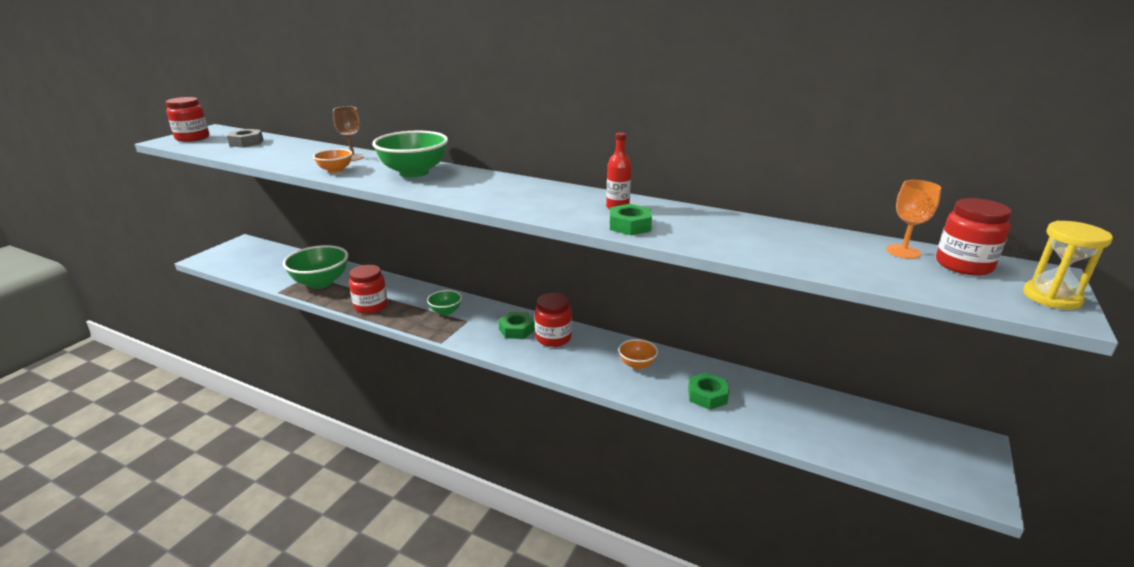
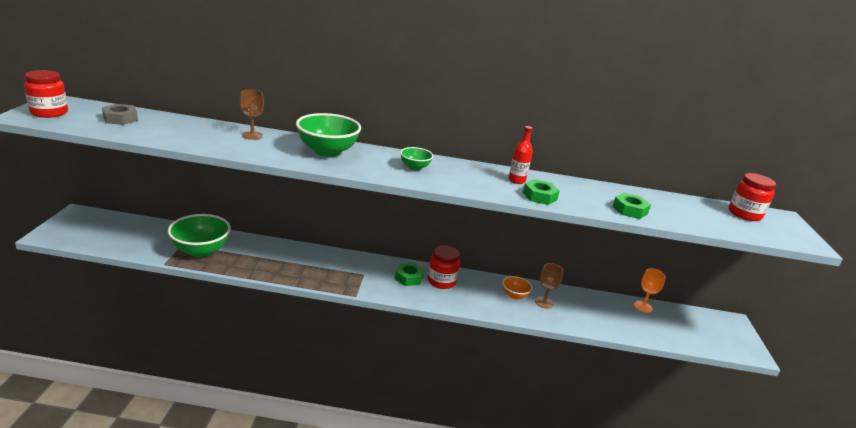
camera: 25 degrees left, 0 degrees up
(335, 170) = (253, 151): orange bowl -> none
(371, 306) = (268, 269): red jar -> none
(446, 311) = (339, 267): green bowl -> green bowl (415, 167)
(672, 377) = (544, 302): none -> brown goblet
(707, 396) = (574, 313): green nut -> green nut (630, 210)
(903, 251) = (708, 206): orange goblet -> orange goblet (643, 306)
(1051, 297) = (798, 233): yellow hourglass -> none

